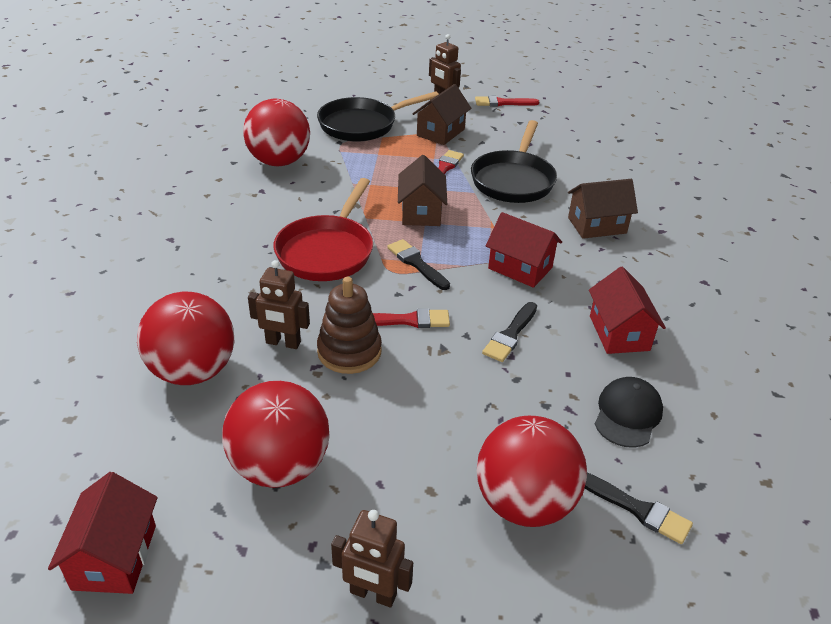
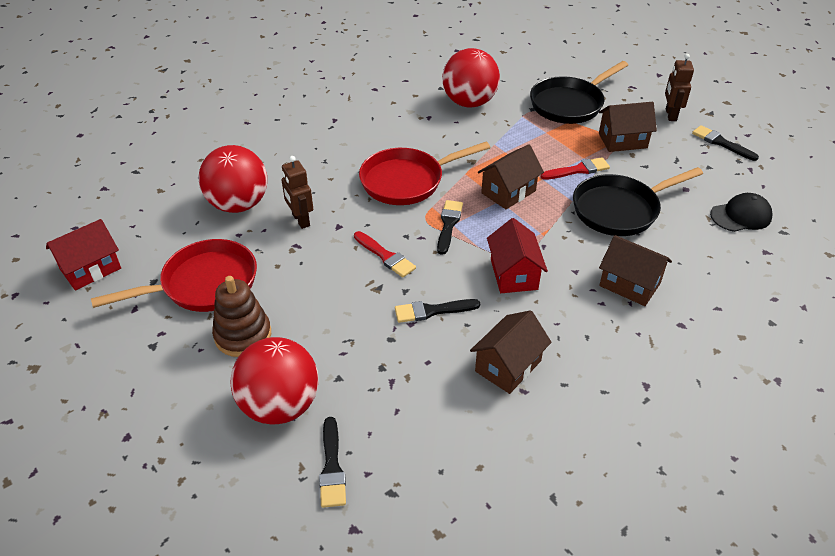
camera: 50 degrees right, 5 degrees up
(280, 466) = (203, 284): red ball -> red pan
(349, 351) = (325, 250): brown stacking toy -> brown stacking toy (243, 335)
(362, 125) = (569, 104): black pan -> black pan turned 60 degrees counterclockwise
(373, 594) = (150, 378): brown robot -> none
(503, 103) = (721, 143): red brush -> black brush
(619, 333) = (508, 366): red house -> brown house
(627, 414) = (421, 416): black cap -> black cap (741, 216)

